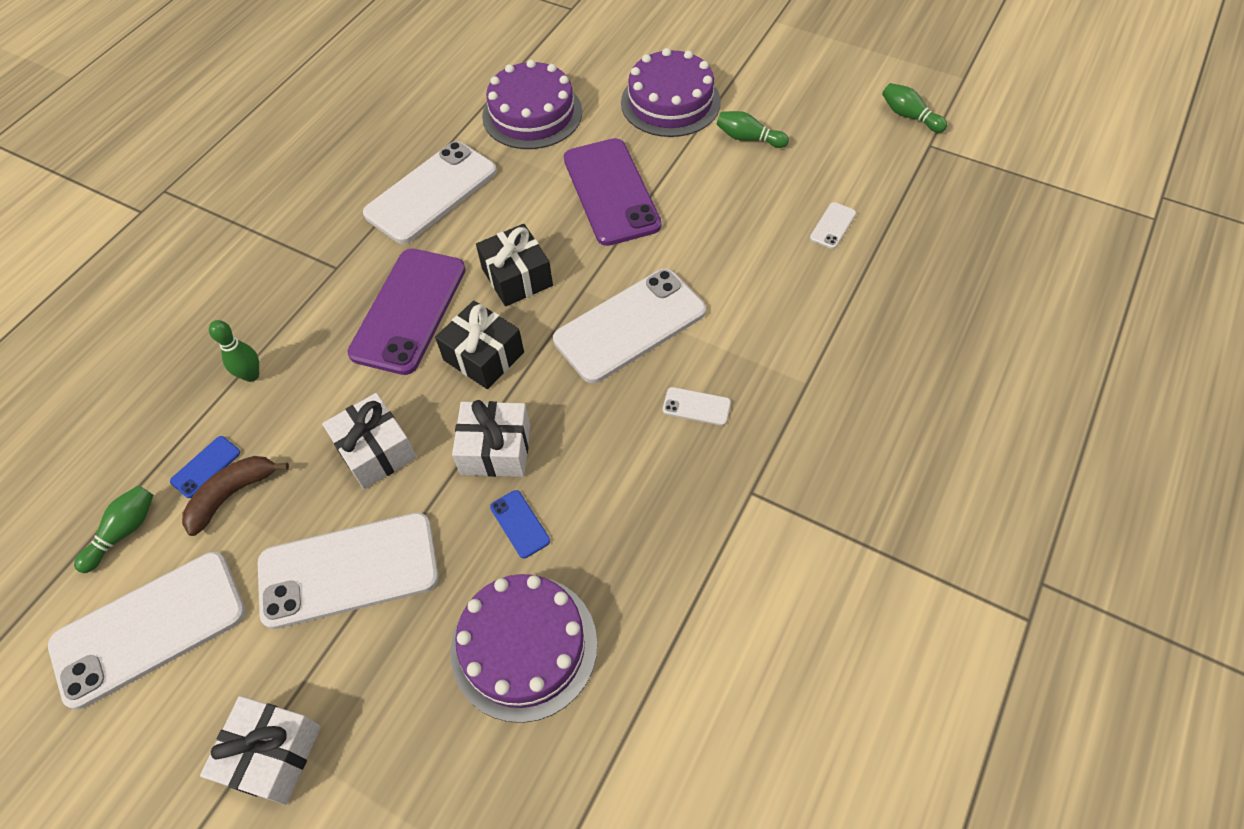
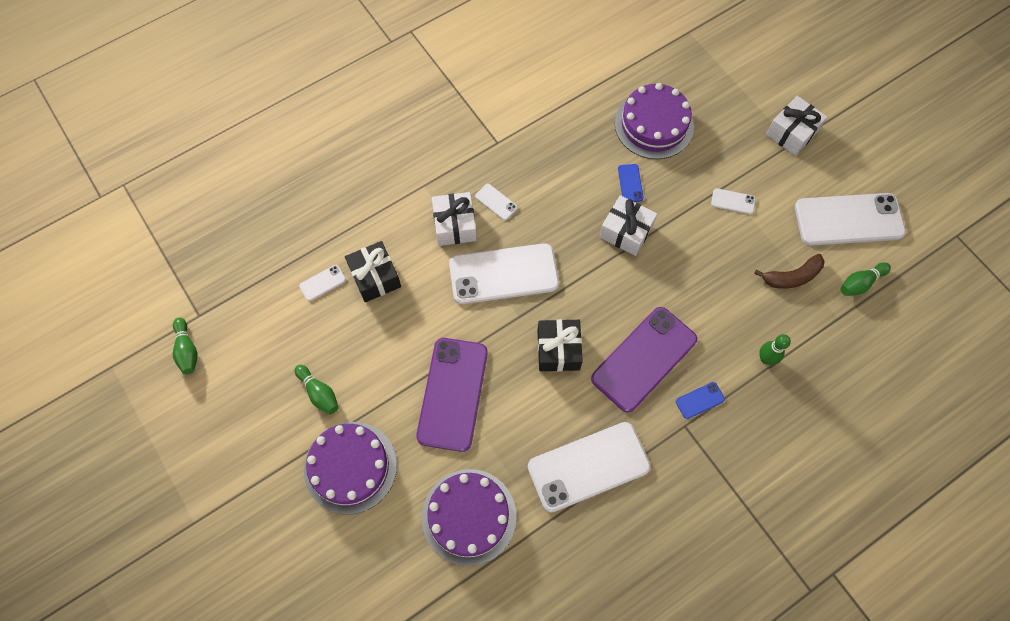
camera: 155 degrees left, 10 degrees up
(206, 467) = (805, 303): blue phone -> blue phone (699, 400)
(349, 570) = (733, 201): white phone -> white phone, size x0.41
(375, 451) = (698, 264): white gift -> white gift (455, 225)
(483, 356) = (607, 298): black gift -> black gift (375, 277)

